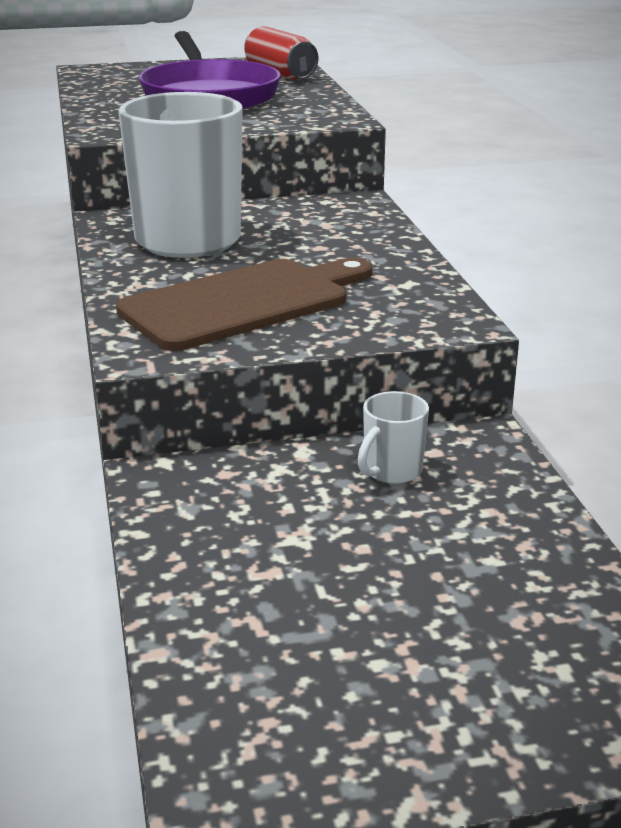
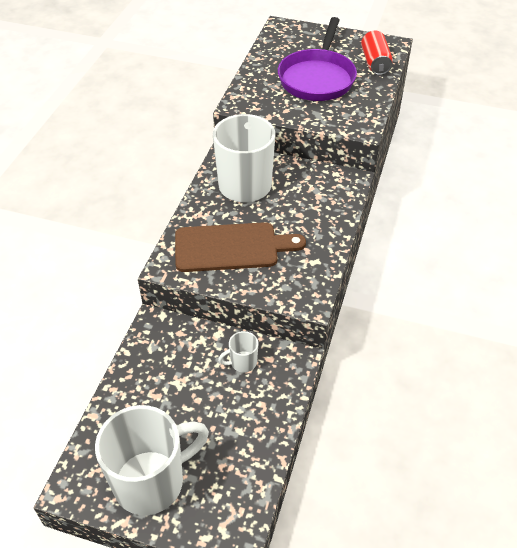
camera: 30 degrees right, 20 degrees up
(403, 704) = (151, 481): none -> white mug

